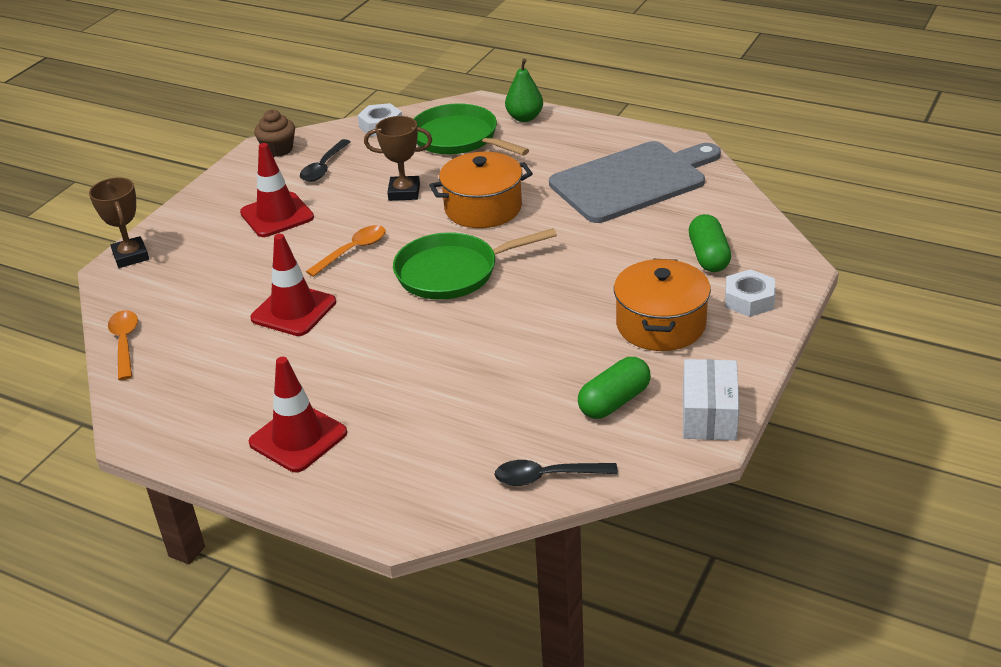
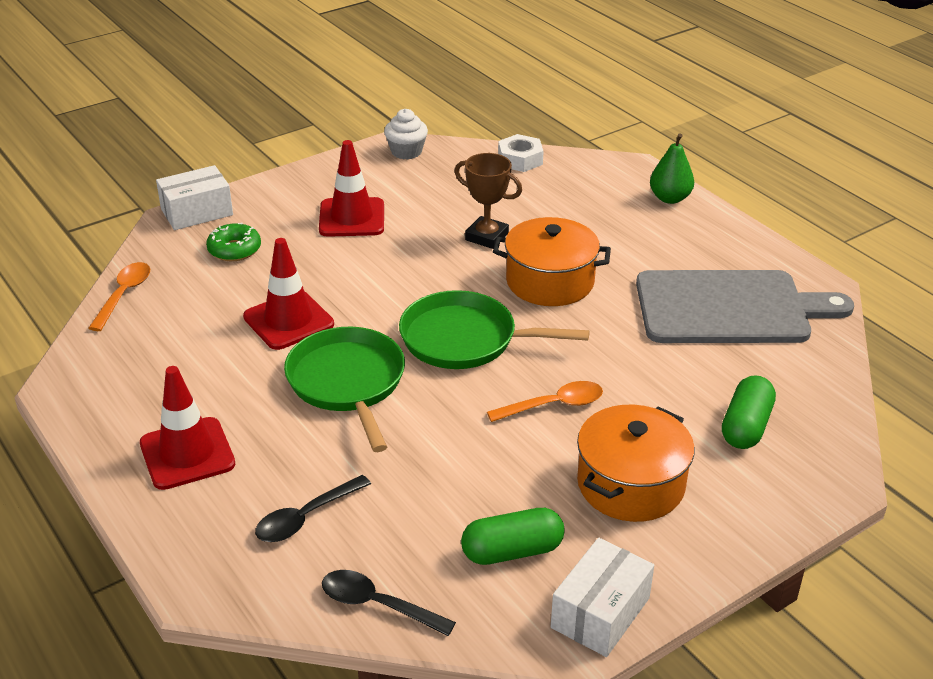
camera: 25 degrees right, 0 degrees up
(131, 256) = (197, 212): brown trophy -> white box
(194, 274) = (234, 250): none -> green donut
(278, 149) = (406, 152): brown cupcake -> white cupcake
(323, 167) = (432, 184): black spoon -> black spoon (306, 517)
(353, 251) = (390, 280): orange spoon -> orange spoon (554, 405)
(458, 138) = (585, 198): green pan -> green pan (347, 382)
(749, 300) = (752, 496): white nut -> none

